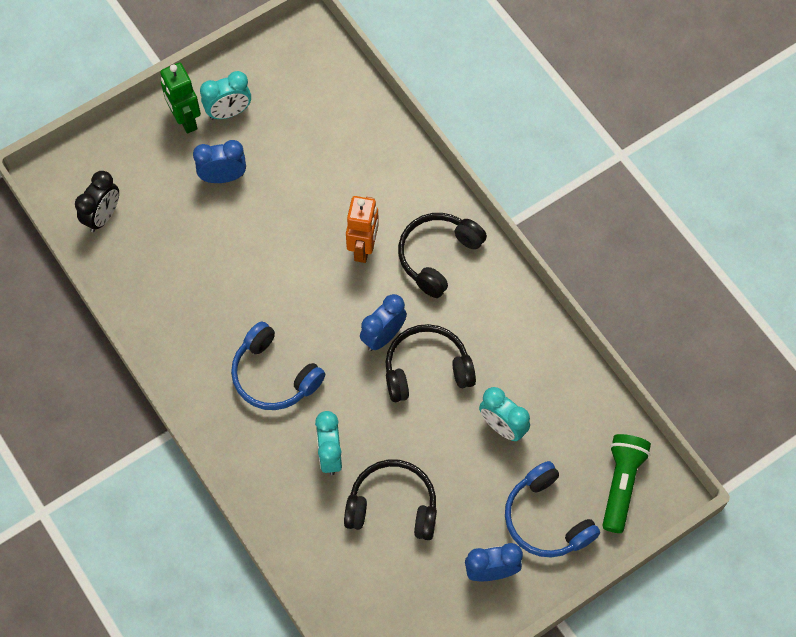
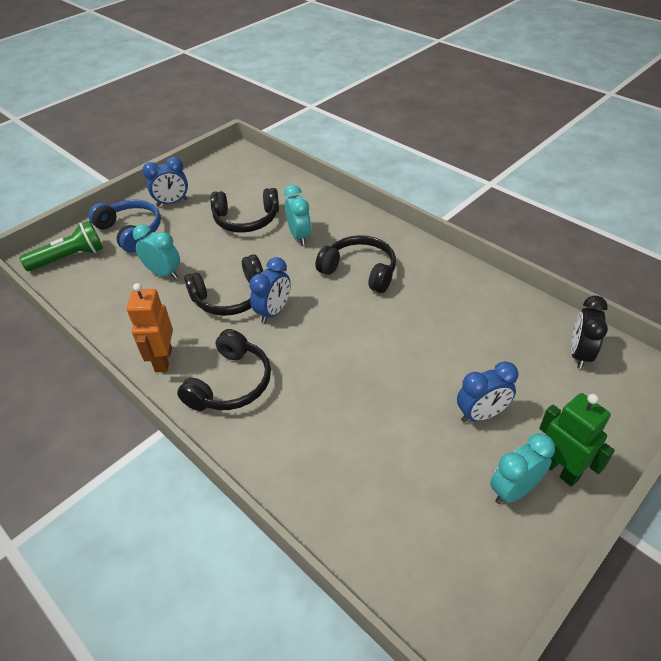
camera: 170 degrees right, 20 degrees down
(274, 376) = (360, 271): blue headphones -> black headphones
(363, 248) = (308, 376): orange robot -> orange robot (163, 360)
(621, 484) = (69, 257): green flashlight -> green flashlight turned 120 degrees counterclockwise

